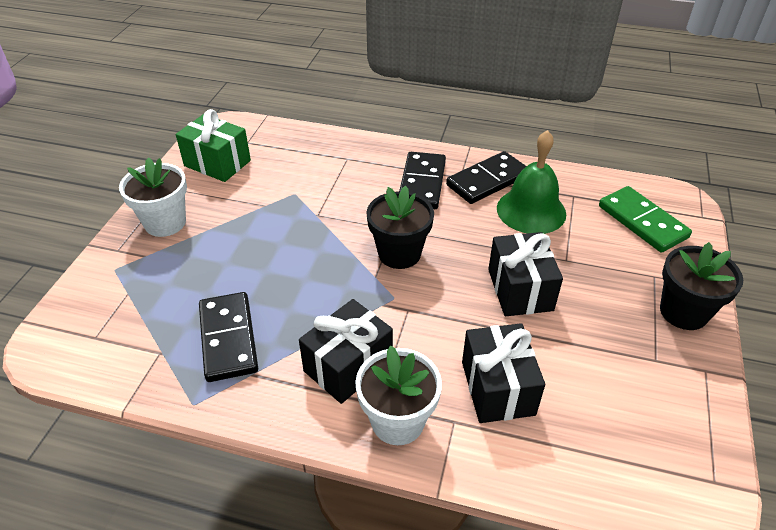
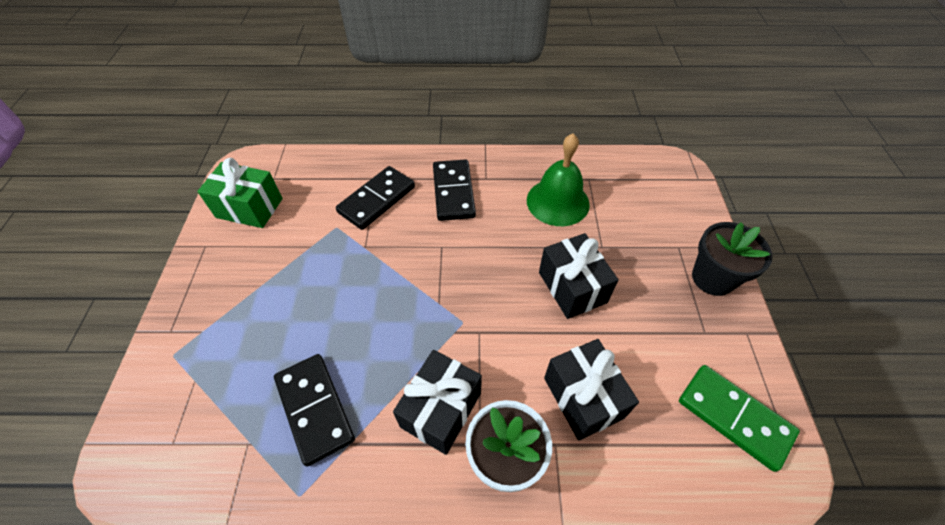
camera: 15 degrees left, 10 degrees up
(165, 223) = (213, 288): white flower pot -> none
(399, 253) = (454, 273): black flower pot -> none
(487, 181) = (511, 178): black domino -> black domino (377, 200)
(642, 222) = (653, 194): green domino -> green domino (734, 417)

